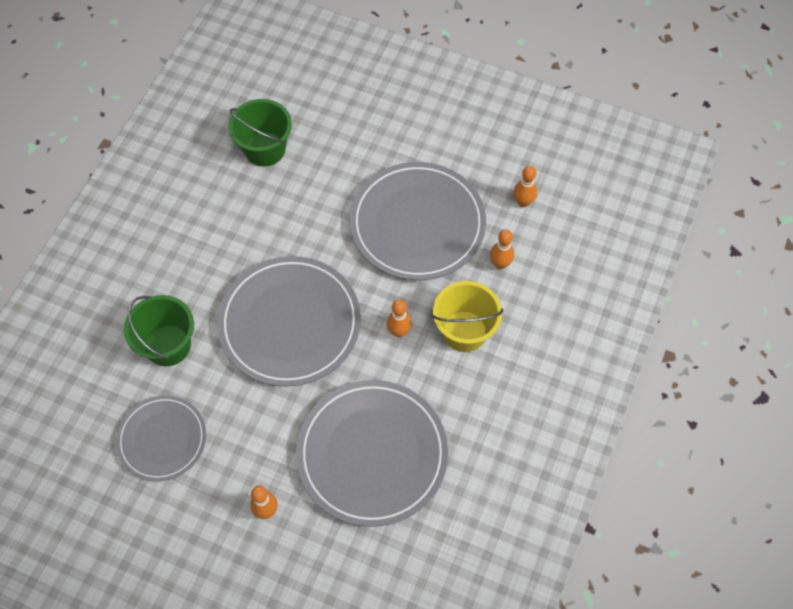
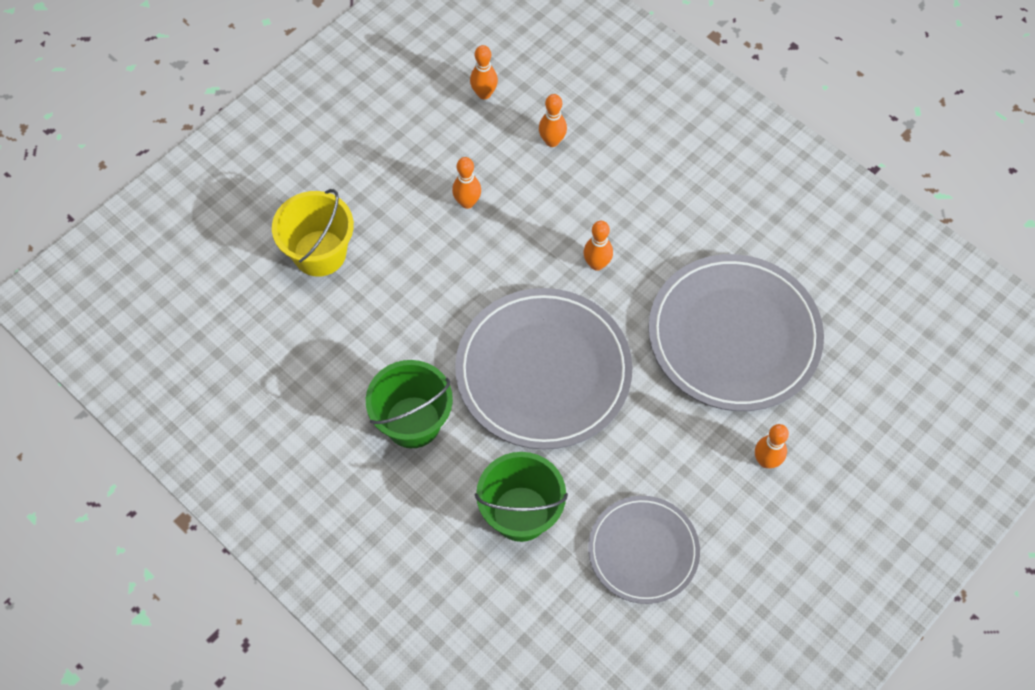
camera: 70 degrees left, 0 degrees up
(265, 149) = (287, 330): green bucket -> green bucket (413, 422)
(417, 224) = (467, 202): grey plate -> orange bowling pin
(464, 331) = (620, 202): yellow bucket -> yellow bucket (319, 253)

